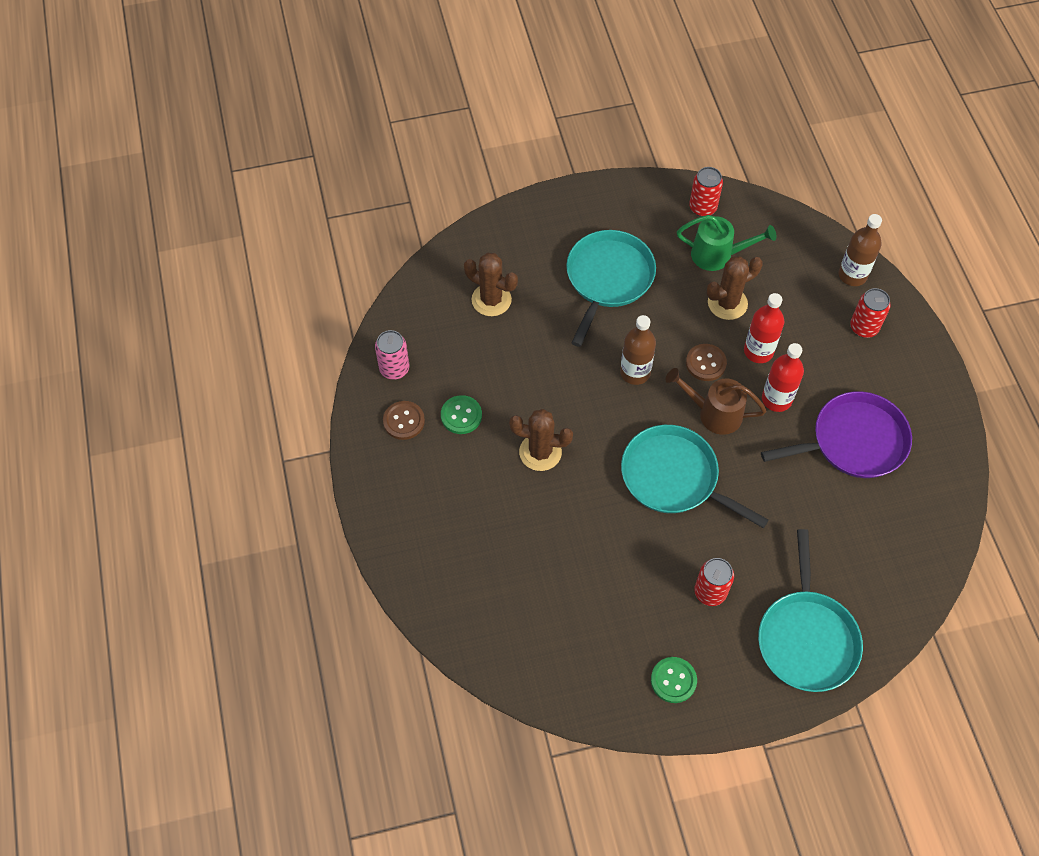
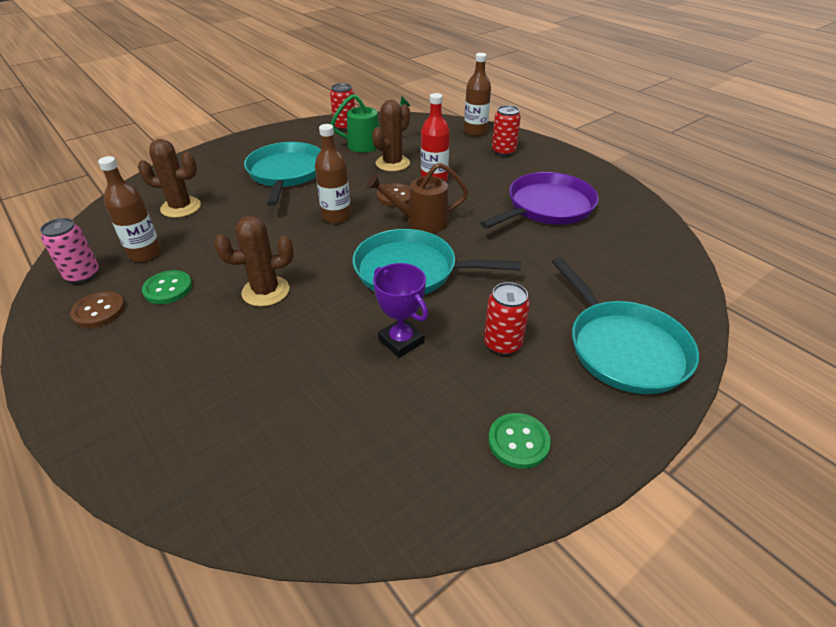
camera: 25 degrees left, 20 degrees down
(449, 359) = (145, 253): none -> brown bottle
(630, 554) = (401, 341): none -> purple trophy
(776, 399) = (467, 201): red bottle -> none

